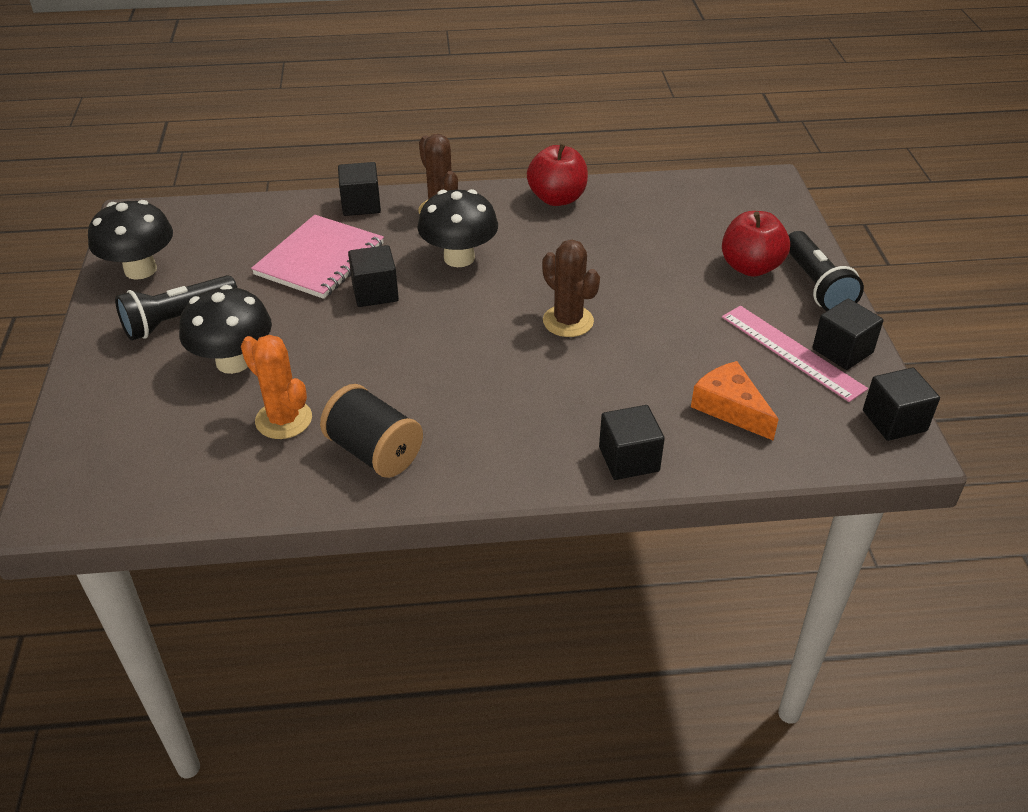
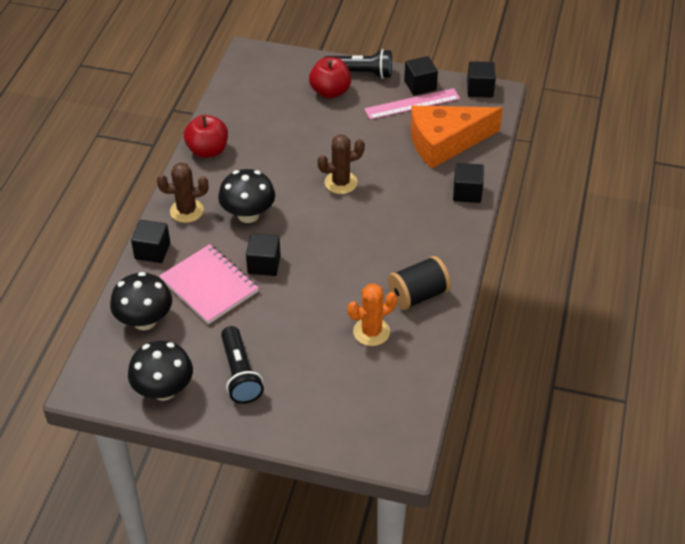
camera: 70 degrees left, 5 degrees up
(233, 362) = (302, 349): black mushroom -> black mushroom (145, 321)
(730, 408) = (445, 142): orange cheese -> orange cheese, size x1.79

